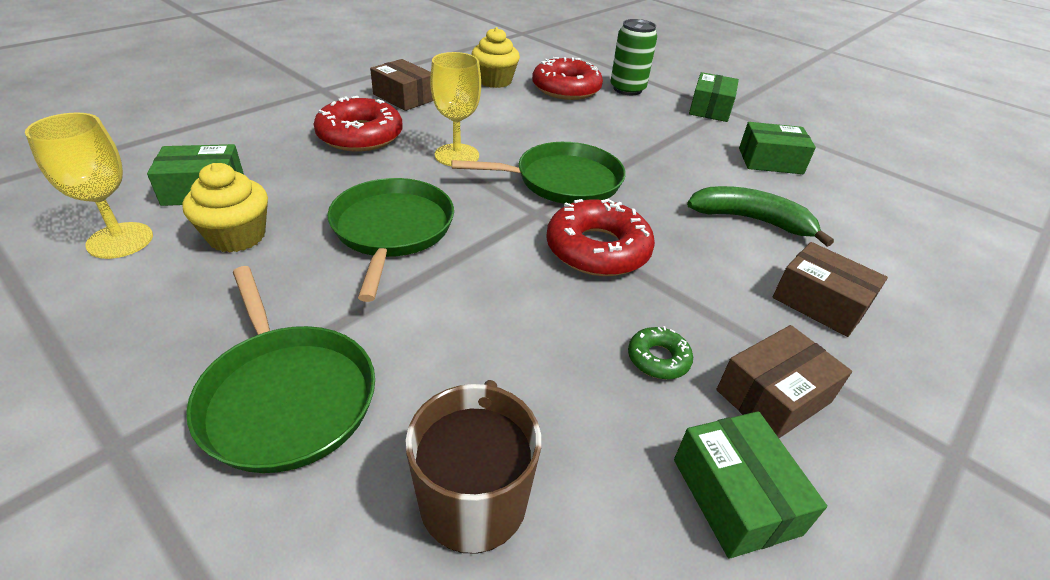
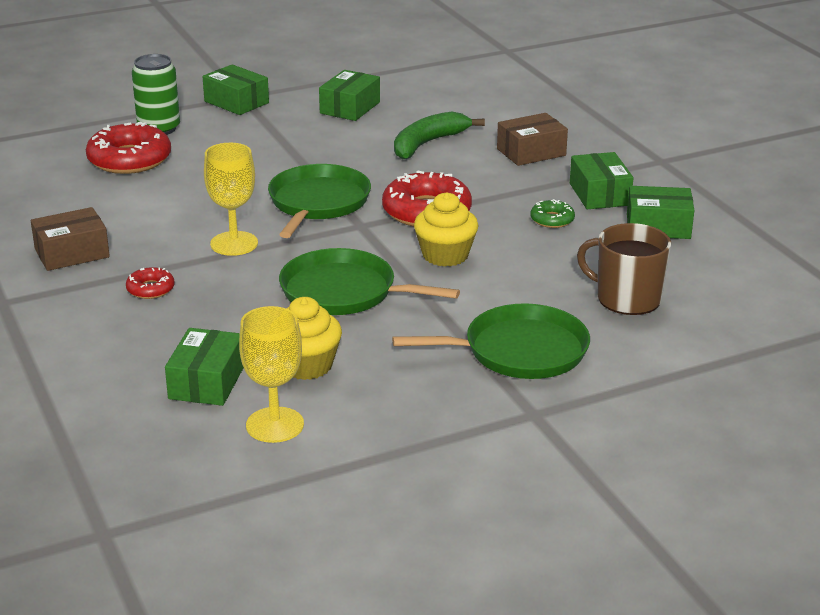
camera: 65 degrees left, 10 degrees down
(360, 136) = (150, 289): red donut -> red donut, size x0.49
(494, 81) = (73, 194): yellow cupcake -> yellow cupcake (445, 255)
(773, 396) = (599, 194): brown box -> green box

